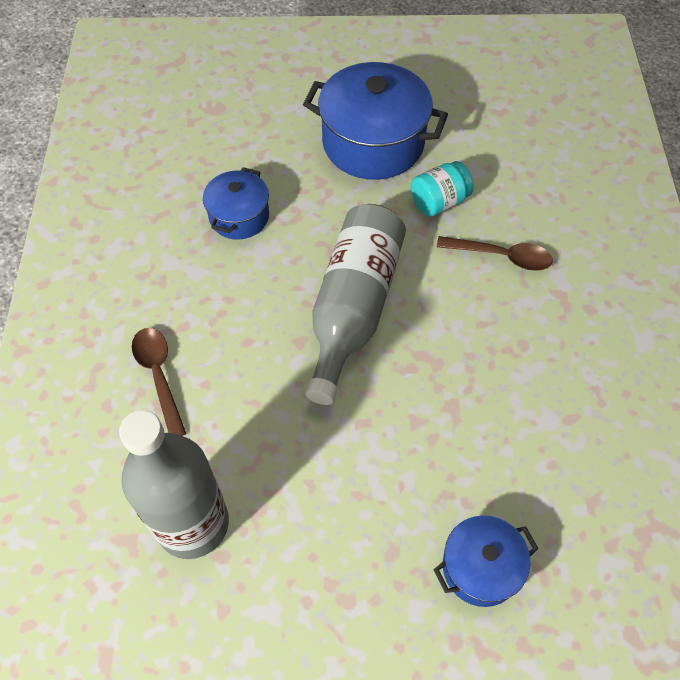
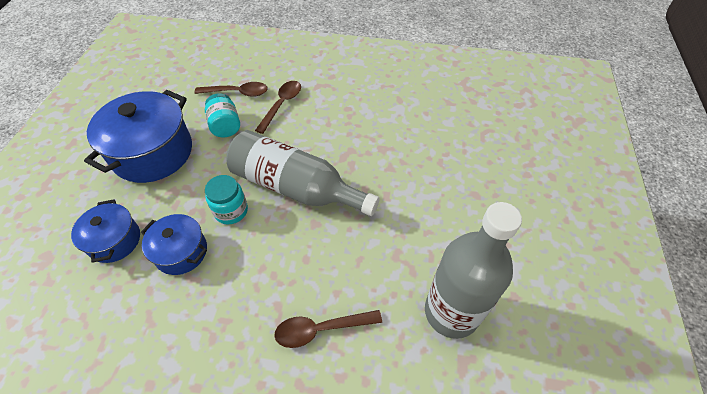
camera: 80 degrees left, 5 degrees down
(302, 247) = (231, 211): none -> turquoise jar
(480, 567) = (484, 155): blue pot -> blue pot (114, 240)
(507, 197) = (237, 93): none -> brown spoon

